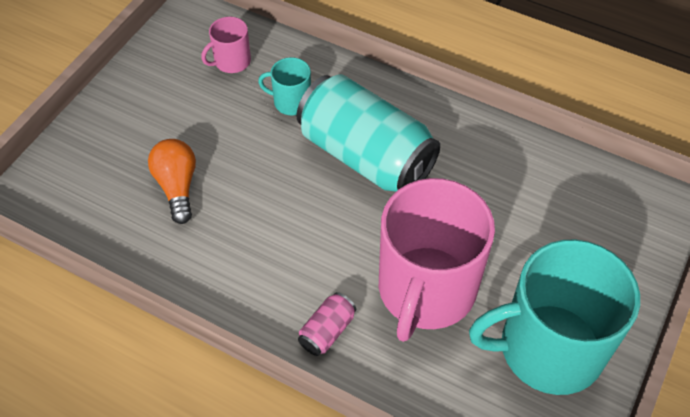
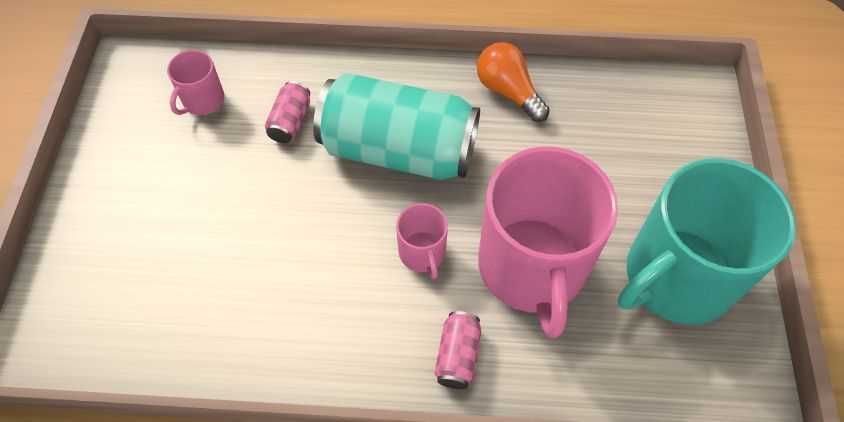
camera: 25 degrees left, 5 degrees up
(177, 187) = (213, 264): orange light bulb -> orange light bulb (508, 91)
(291, 102) = (290, 121): turquoise mug -> pink can
(341, 243) = (422, 253): none -> pink mug

